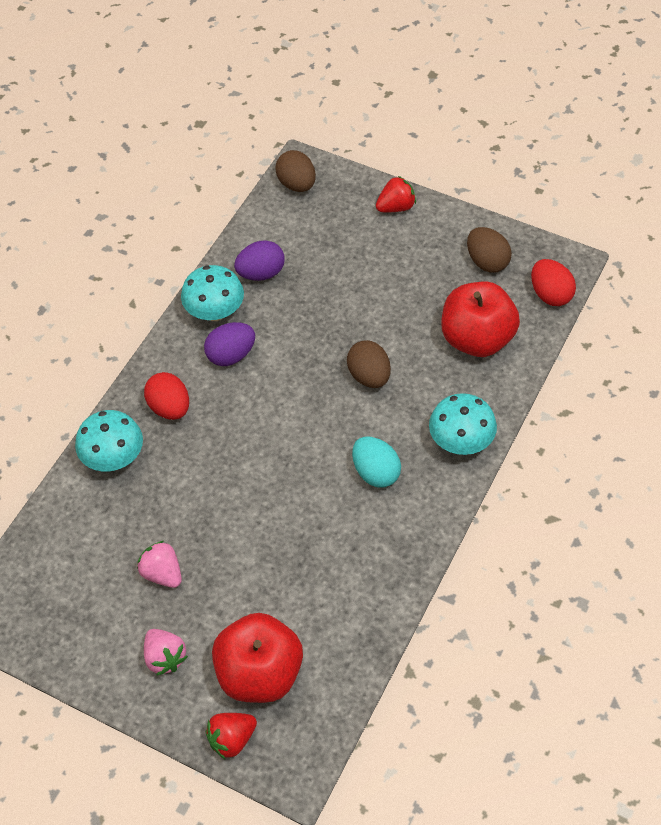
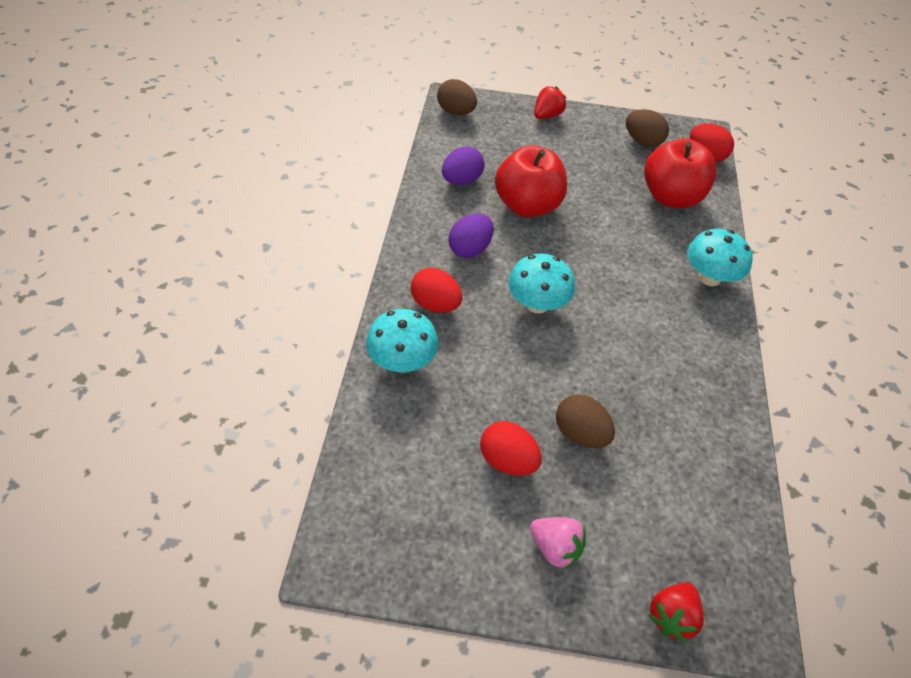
camera: 25 degrees left, 5 degrees down
(162, 573) = (507, 461): pink strawberry -> red egg
(215, 312) = (436, 217): turquoise mushroom -> turquoise mushroom (537, 304)
(259, 674) = (660, 536): red apple -> red apple (527, 206)
(369, 376) = (601, 242): brown egg -> brown egg (580, 434)
(376, 472) = (654, 318): turquoise egg -> none

